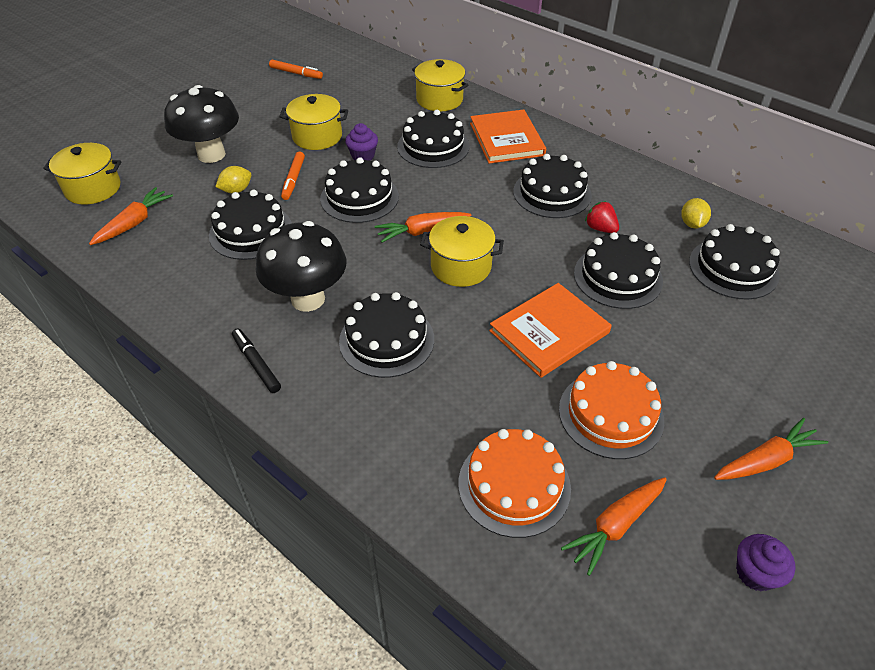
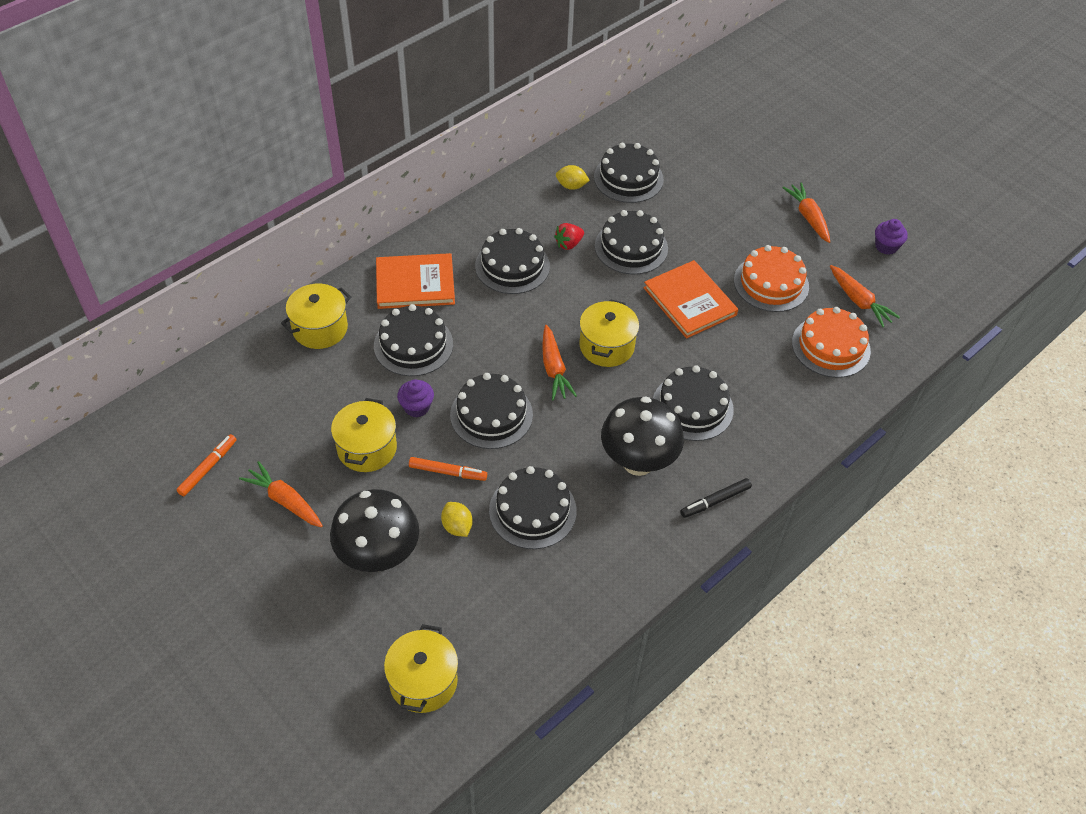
camera: 85 degrees left, 5 degrees up
(134, 223) = (500, 625): orange carrot -> orange carrot (285, 501)

